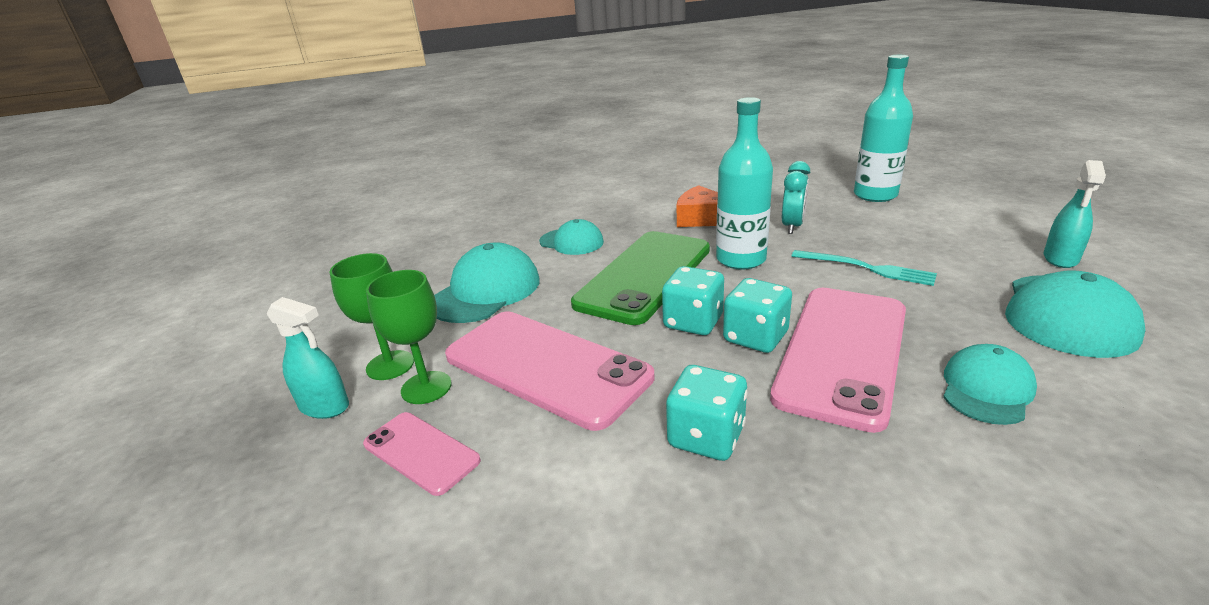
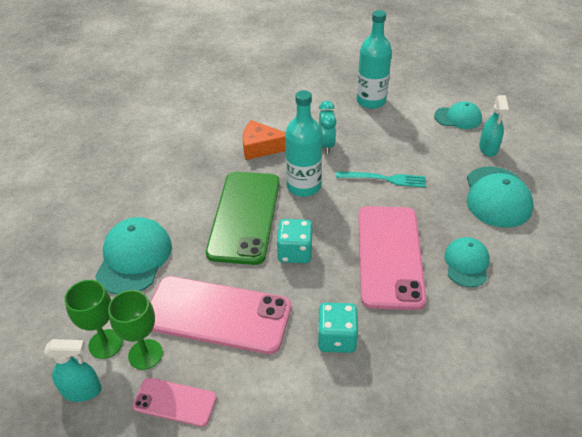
camera: 25 degrees left, 15 degrees up
(571, 242) = (172, 191): turquoise cap -> turquoise cap (458, 118)
(755, 337) = (337, 256): turquoise dice -> none

